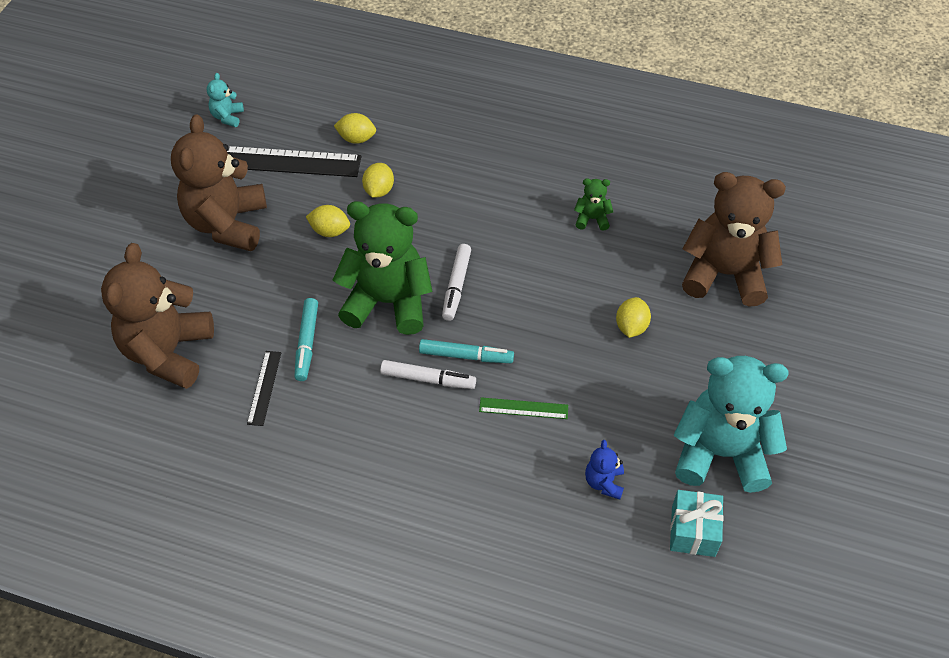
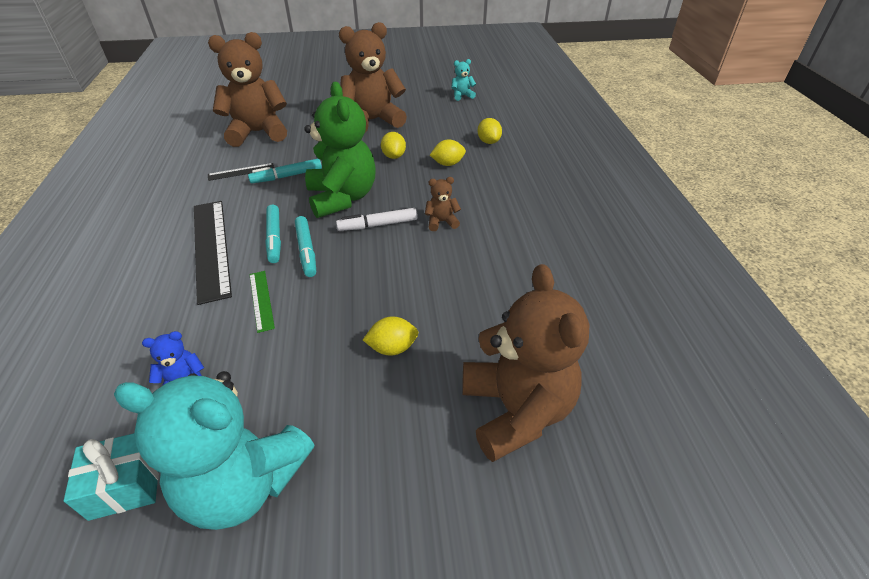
camera: 65 degrees right, 10 degrees down
(283, 161) = (442, 123): black ruler -> black ruler (211, 248)
(428, 379) = (274, 238): white marker -> turquoise marker
(481, 234) = (441, 222): none -> brown teddy bear
(592, 219) = (511, 280): green teddy bear -> none
(720, 453) = (244, 483): turquoise teddy bear -> turquoise teddy bear turned 120 degrees clockwise

